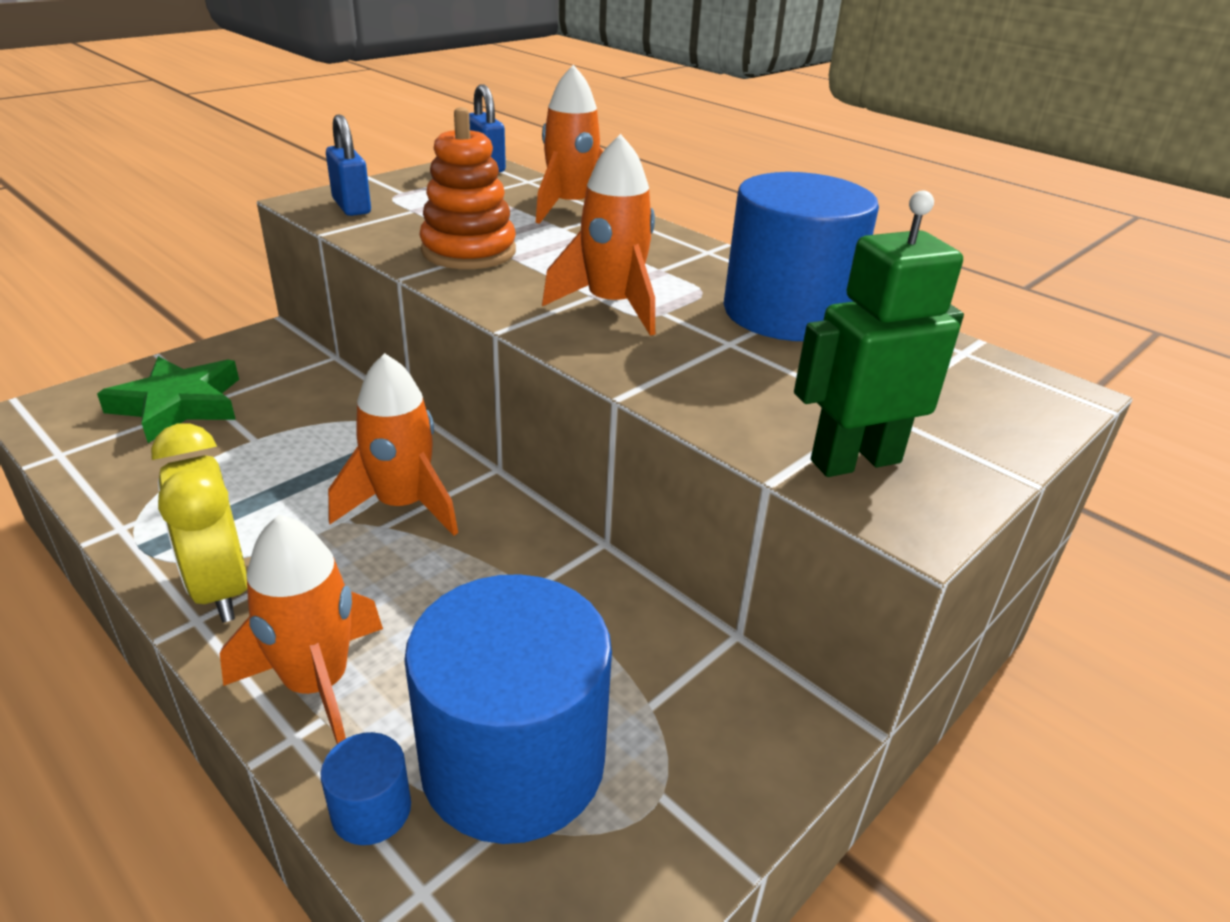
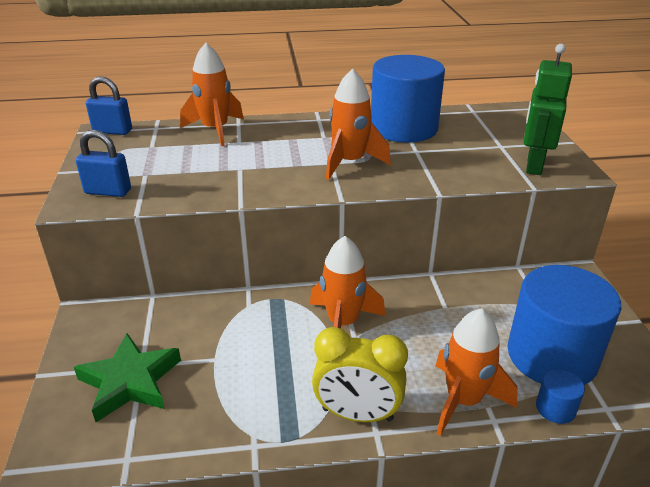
camera: 50 degrees left, 0 degrees up
(468, 251) = (233, 176): orange stacking toy -> none

